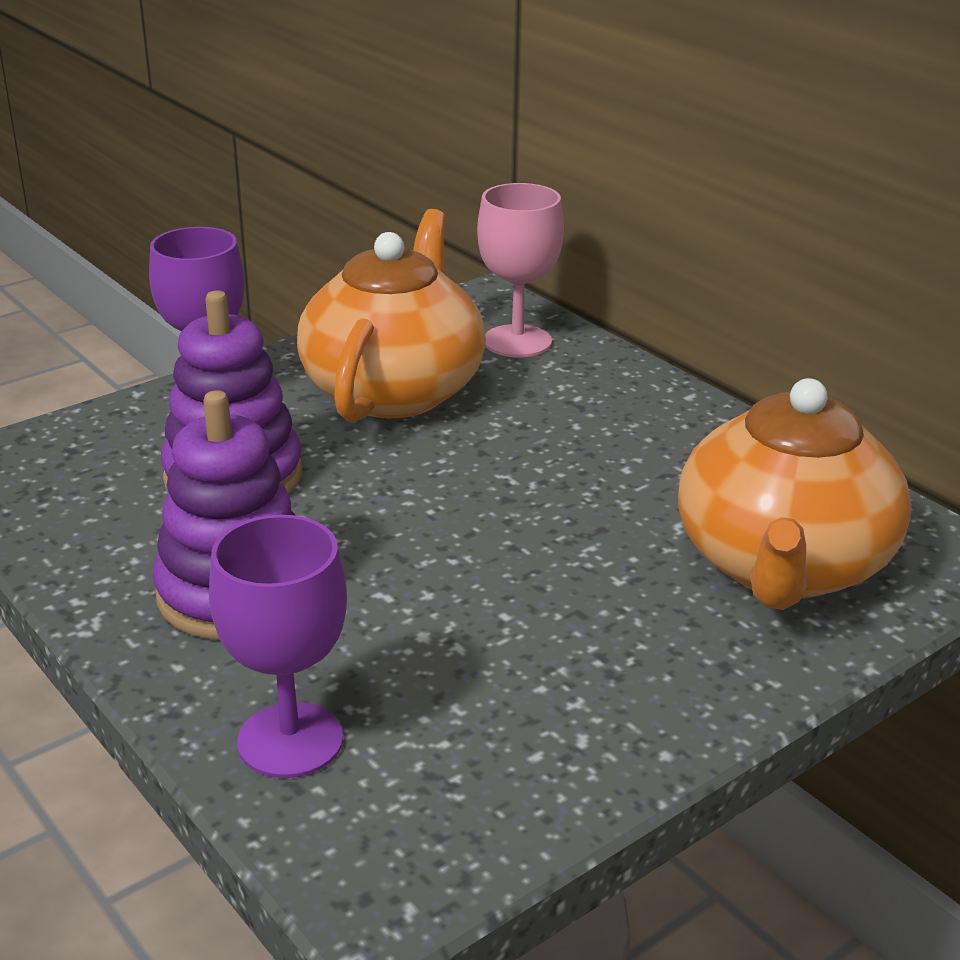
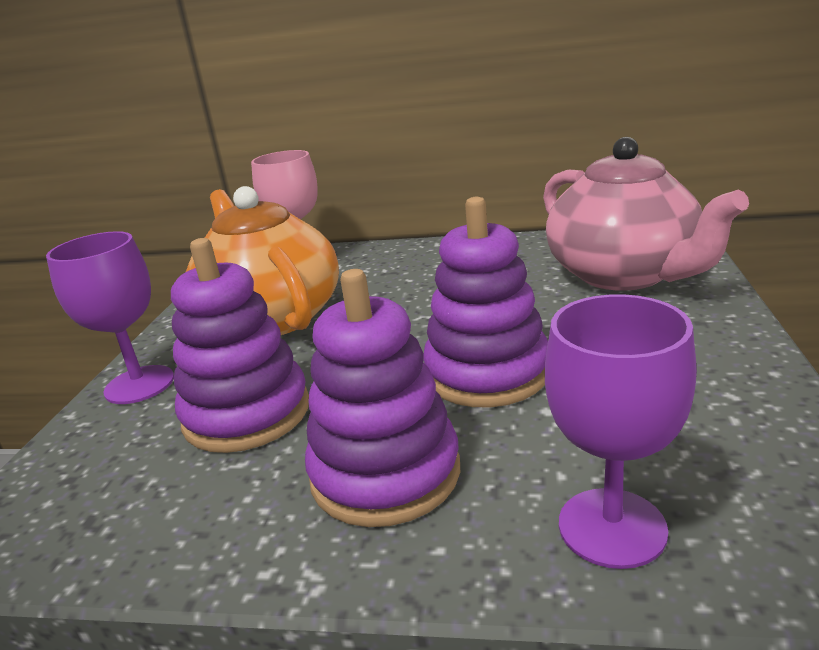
camera: 40 degrees left, 5 degrees down
(445, 570) = (487, 373): none -> purple stacking toy
(782, 566) = (624, 275): orange teapot -> pink teapot

